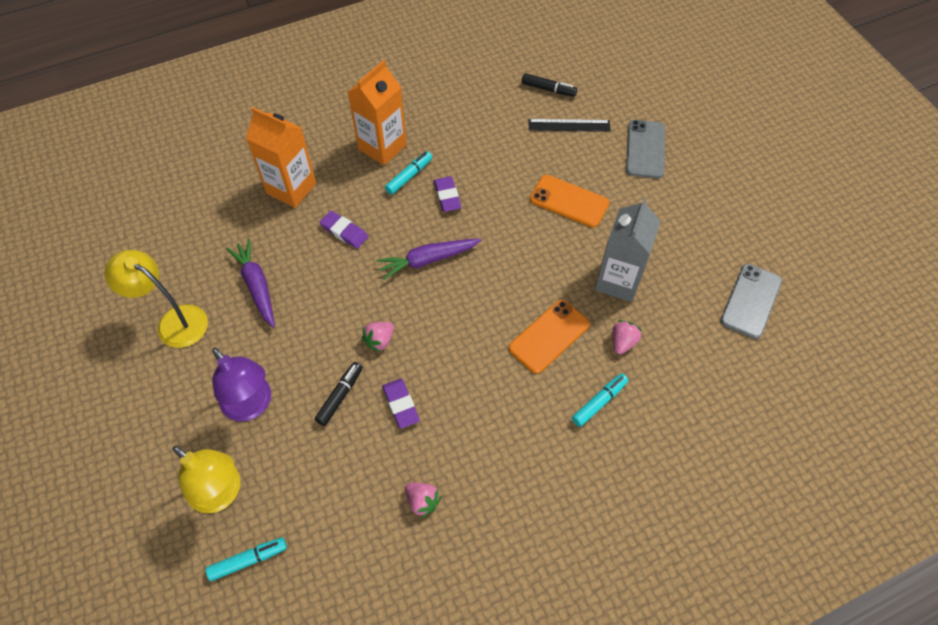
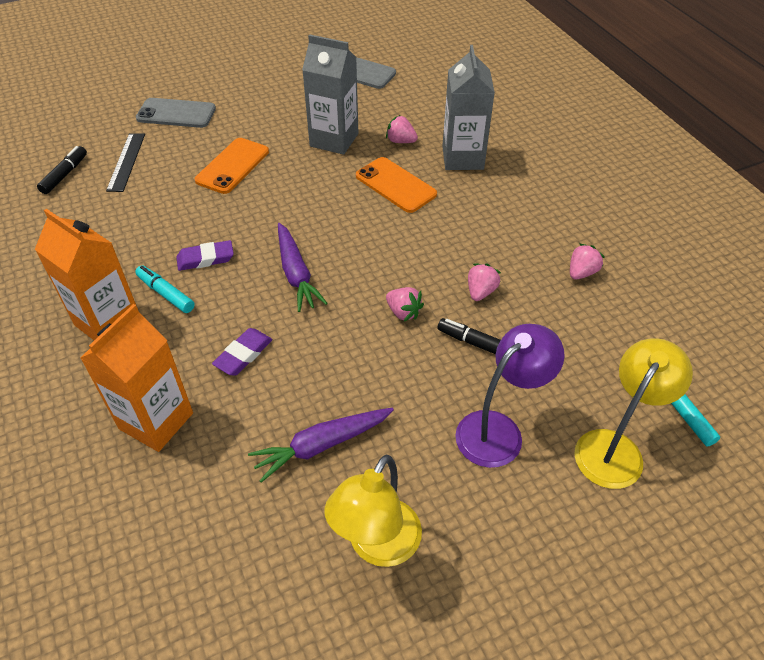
camera: 90 degrees left, 10 degrees down
(401, 404) = (481, 291): purple eraser -> pink strawberry
(599, 402) = (462, 158): turquoise marker -> grey carton

